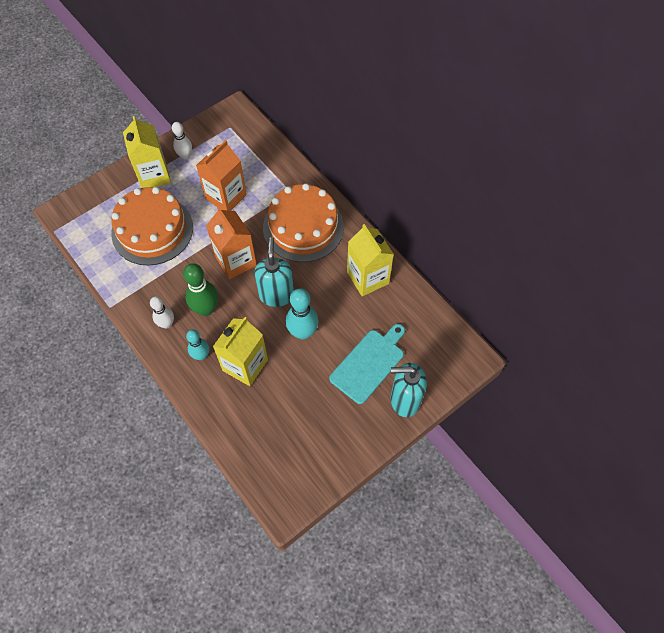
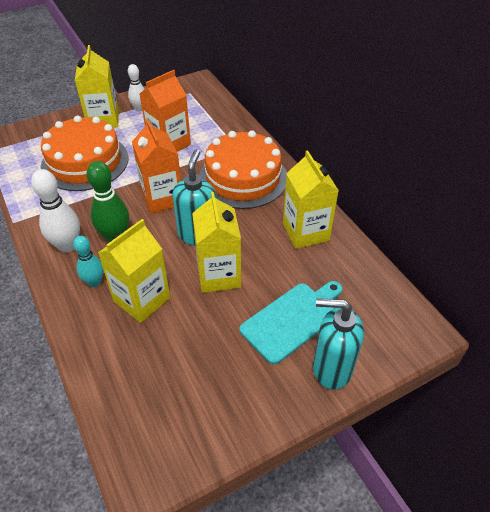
camera: 10 degrees right, 15 degrees down
(166, 324) = (67, 246): white bowling pin -> white bowling pin, size x1.55
(303, 332) = (219, 275): turquoise bowling pin -> yellow carton

